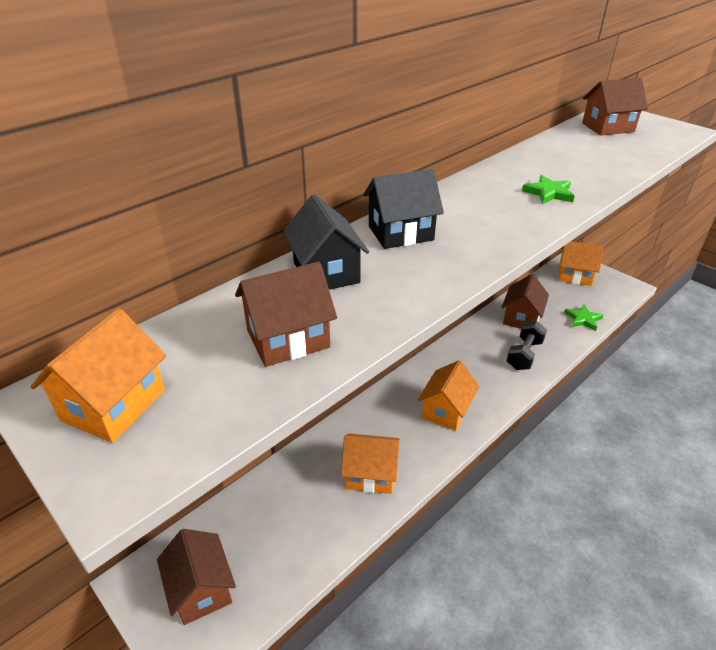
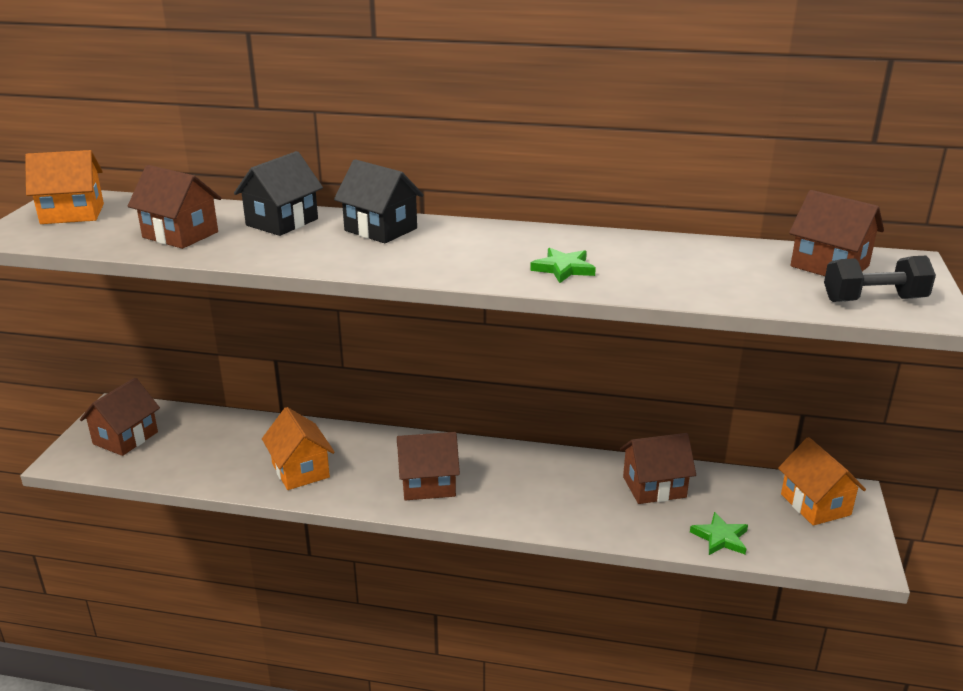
camera: 55 degrees right, 10 degrees down
(446, 410) = (428, 485): orange house -> brown house
(524, 355) = (583, 510): black dumbbell -> black dumbbell (874, 300)

